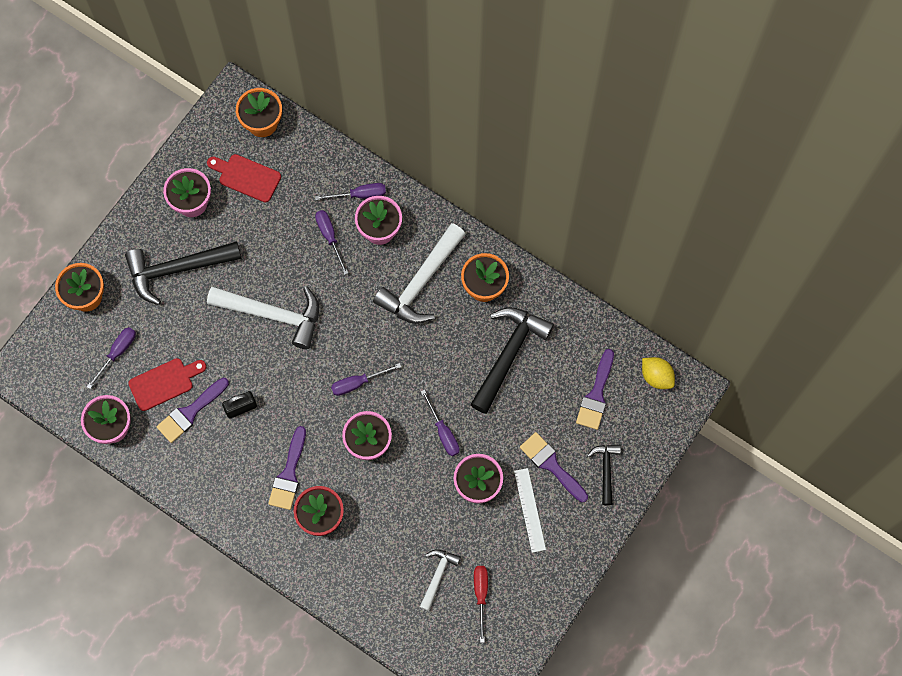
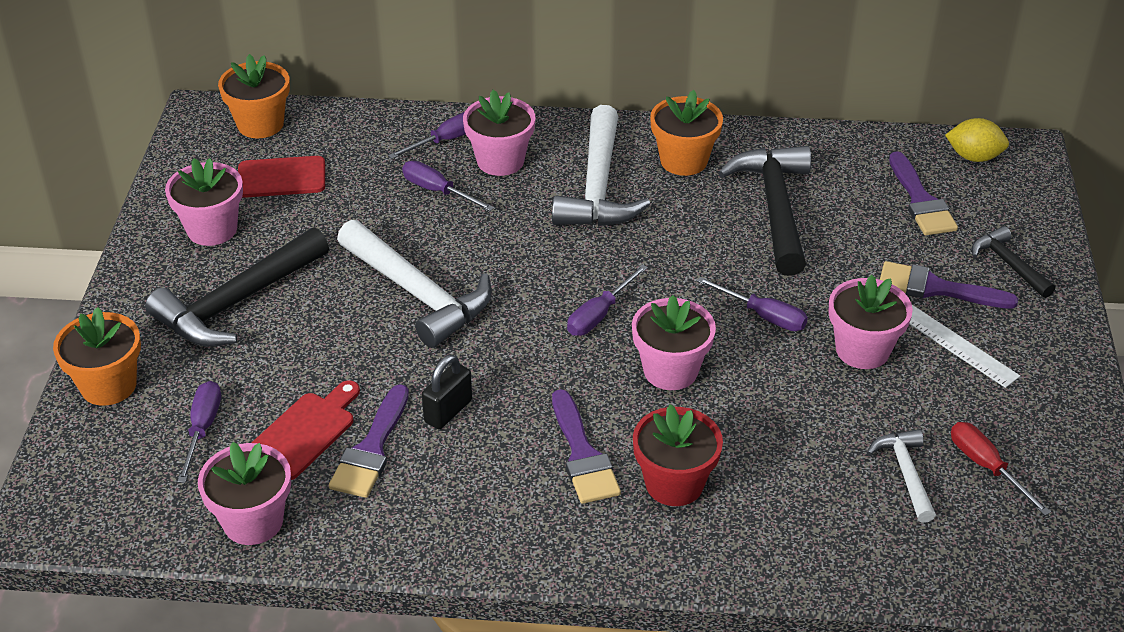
camera: 30 degrees left, 30 degrees down
(273, 314) = (418, 294): white hammer -> white hammer turned 60 degrees clockwise

